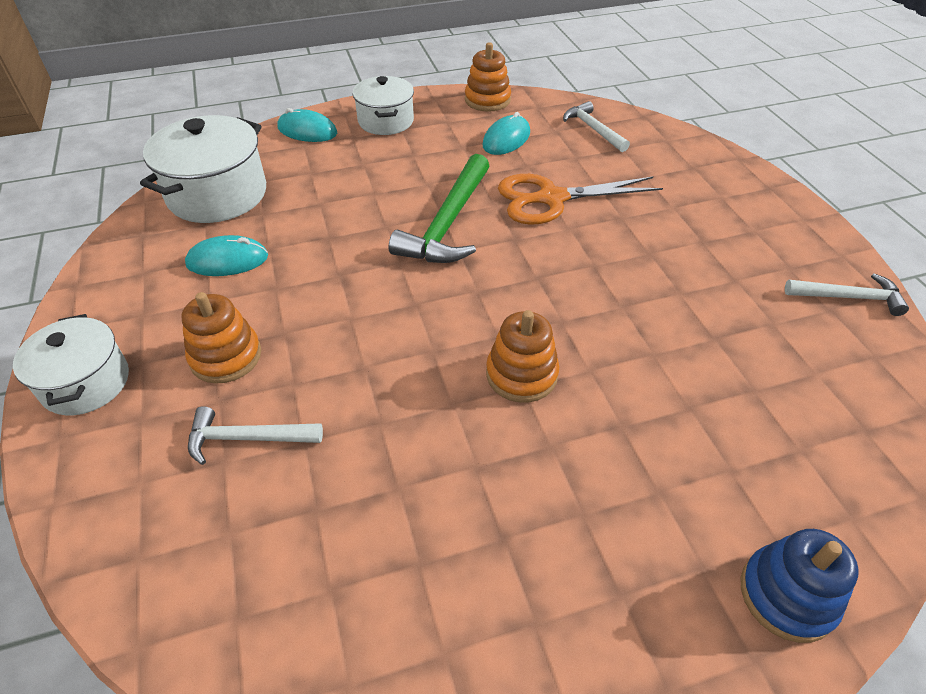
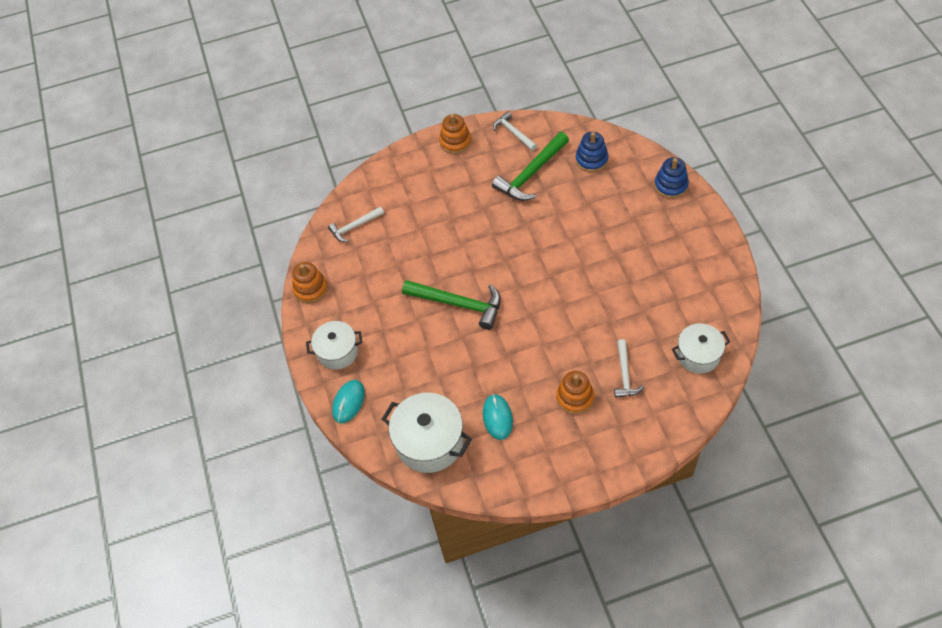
camera: 85 degrees left, 10 degrees up
(86, 383) = (599, 460): white pot -> white pot (698, 355)
(506, 139) = (365, 276): turquoise mouse -> none
(521, 374) = (575, 266): orange stacking toy -> orange stacking toy (455, 142)
(551, 199) = (433, 252): orange scissors -> none
(748, 318) = (531, 174): none -> green hammer
(820, 422) = (591, 160): none -> blue stacking toy
(849, 297) = (513, 133): white hammer -> white hammer turned 45 degrees counterclockwise

